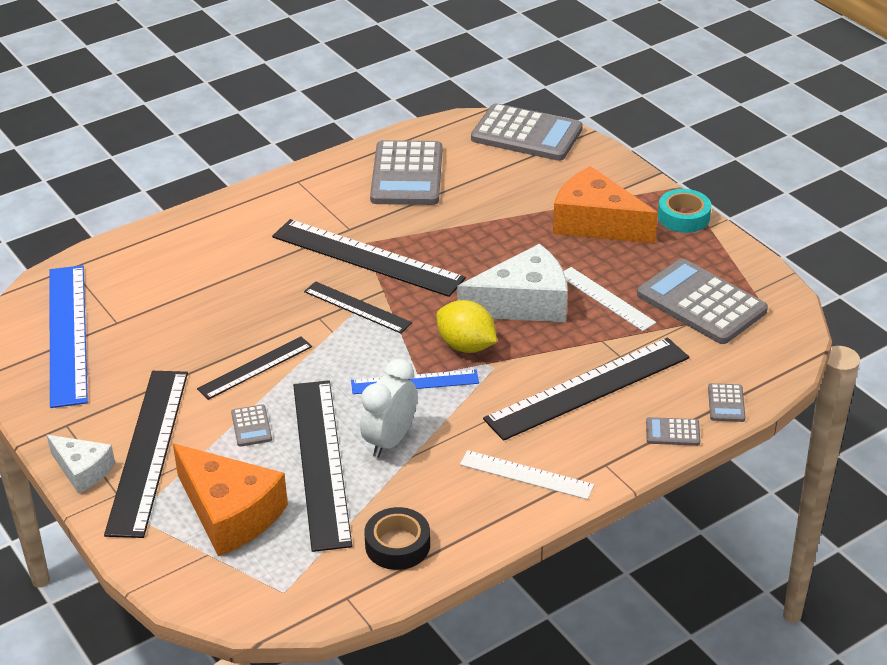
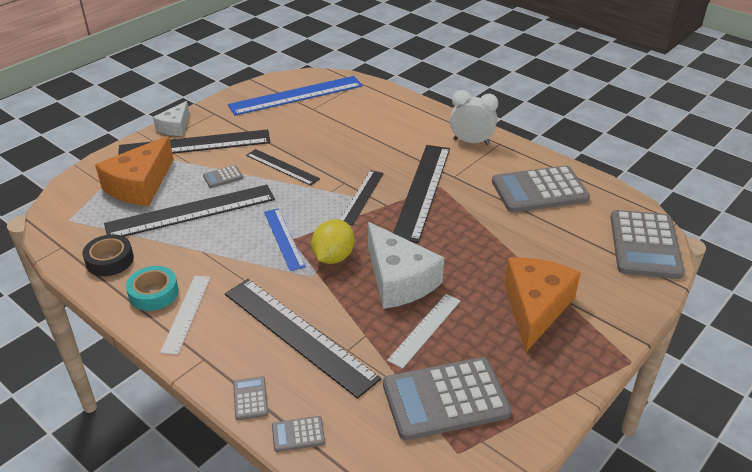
camera: 75 degrees right, 0 degrees up
(390, 441) = (217, 238): white clock -> white clock (471, 142)
(683, 217) = (580, 369): turquoise tape -> turquoise tape (153, 293)
(701, 303) = (445, 399): grey calculator -> grey calculator turned 135 degrees counterclockwise

